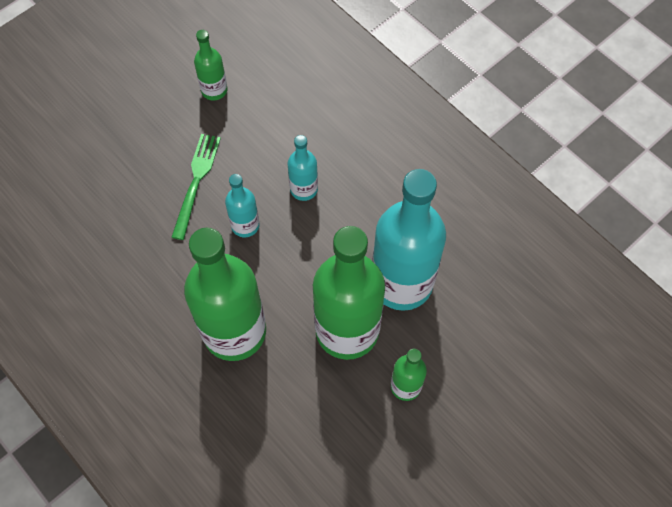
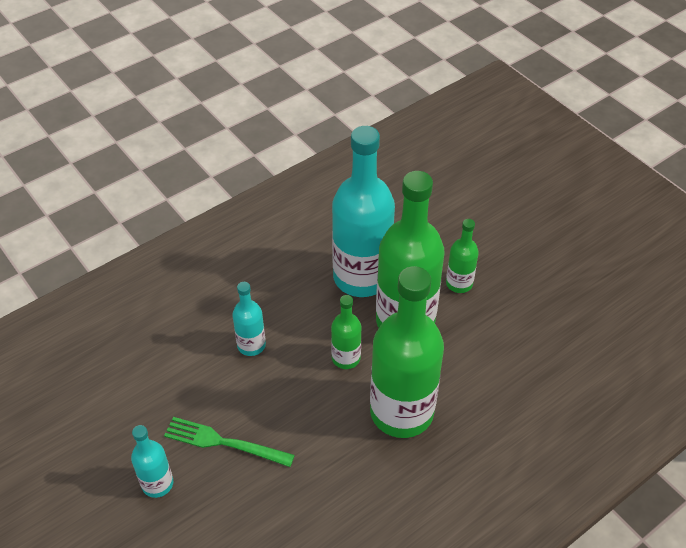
camera: 85 degrees left, 15 degrees down
(214, 90) = (108, 422): green bottle -> green bottle (346, 358)
(245, 225) = (284, 398): turquoise bottle -> turquoise bottle (157, 484)

